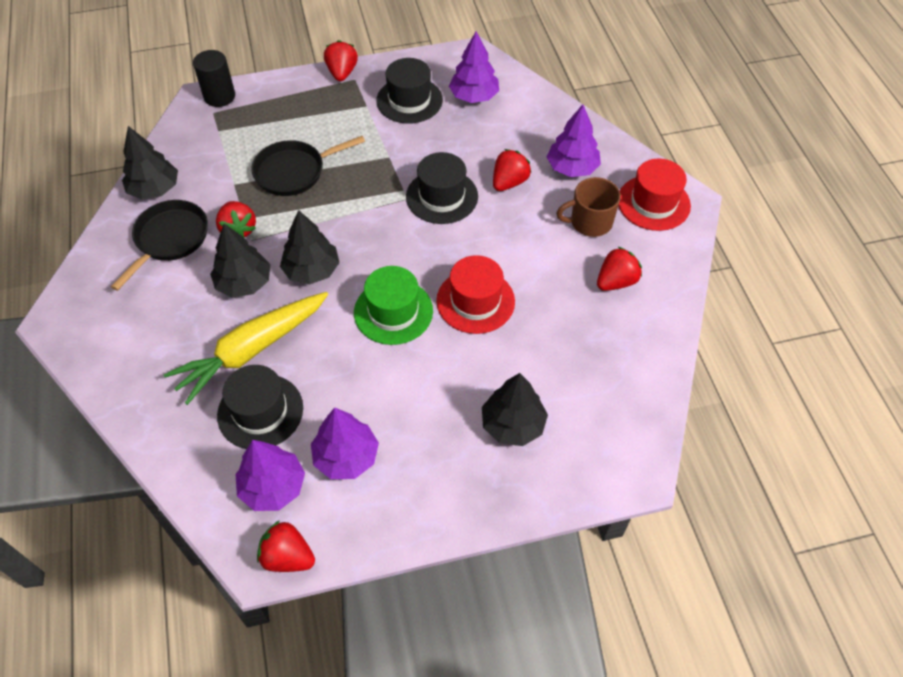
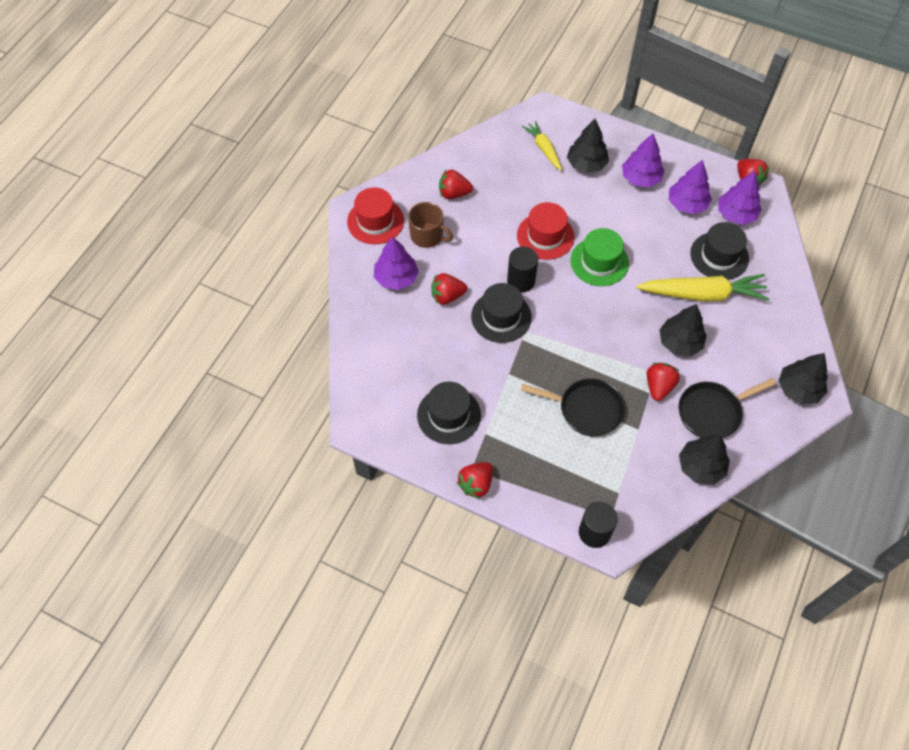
camera: 140 degrees left, 5 degrees up
(311, 270) = (629, 322): black tree -> black tree (798, 389)
(455, 239) = (521, 281): none -> black cylinder
(474, 96) = (398, 383): purple tree -> purple tree (640, 178)
(581, 408) = (544, 149): none -> yellow carrot

